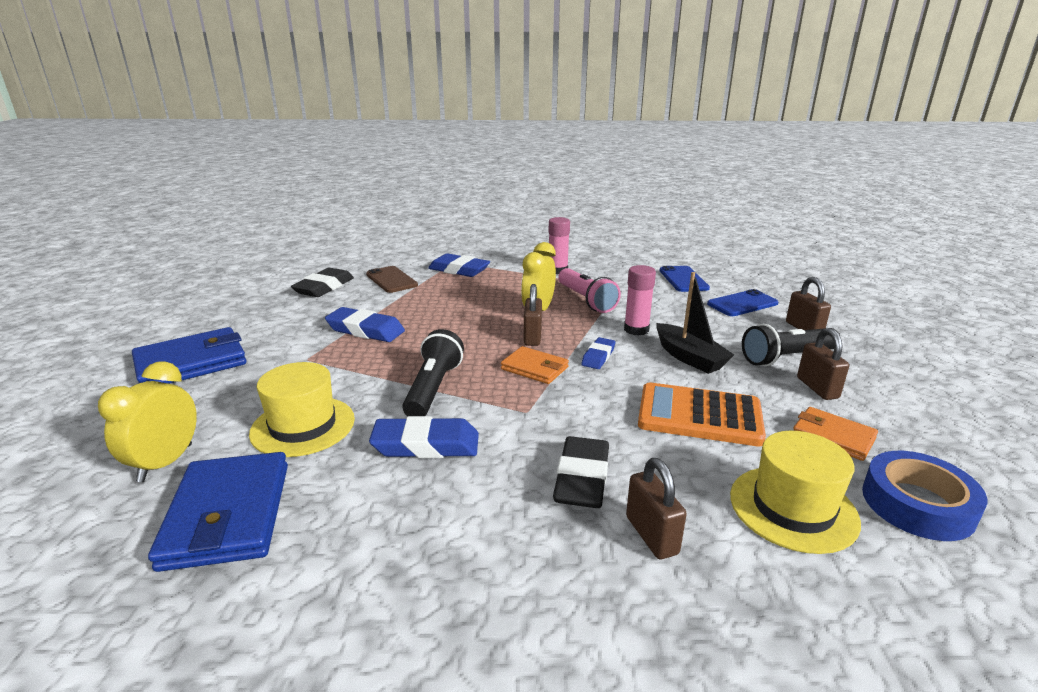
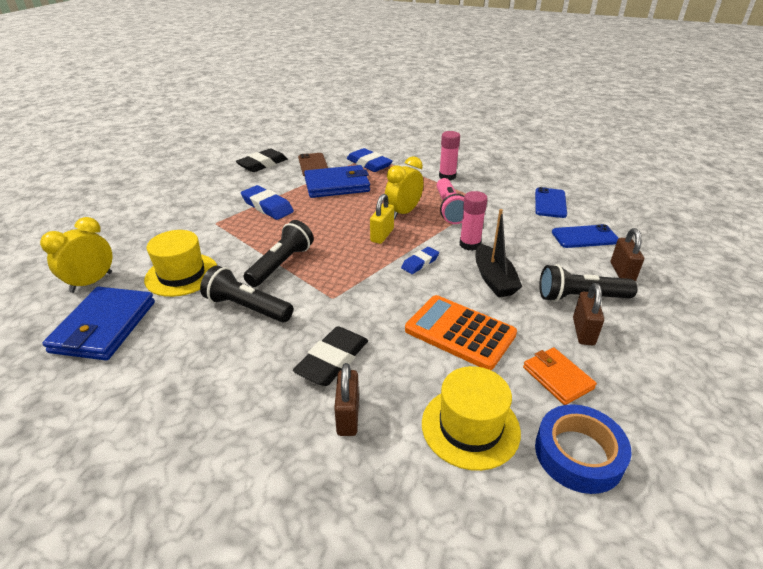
camera: 20 degrees right, 10 degrees up
(191, 363) = (145, 212): blue wallet -> blue wallet (337, 185)
(426, 445) = (247, 307): blue eraser -> black flashlight
(532, 337) = (382, 235): brown padlock -> yellow padlock
(534, 368) = (364, 263): orange wallet -> none

